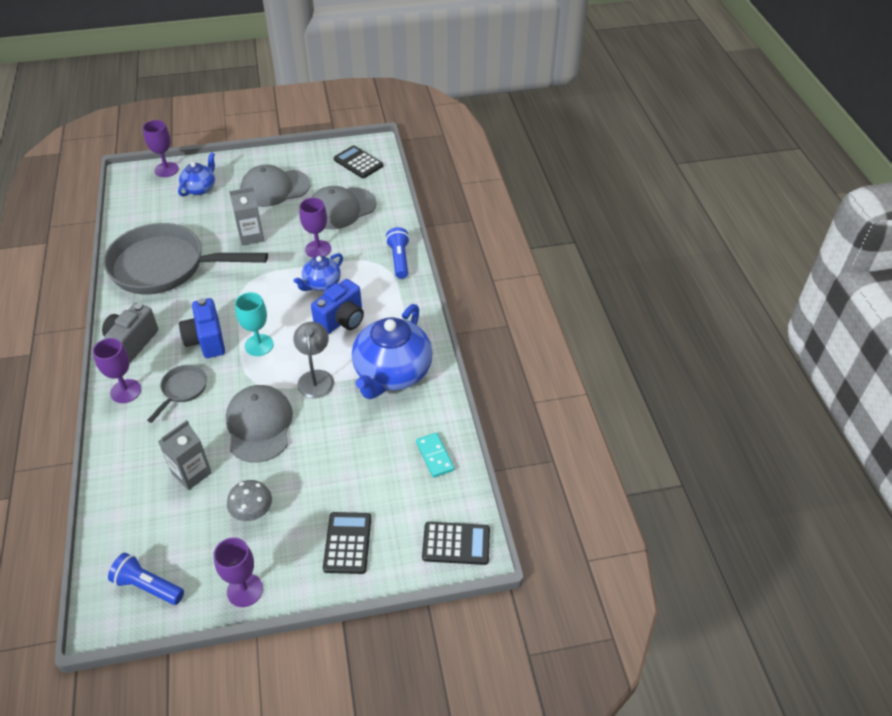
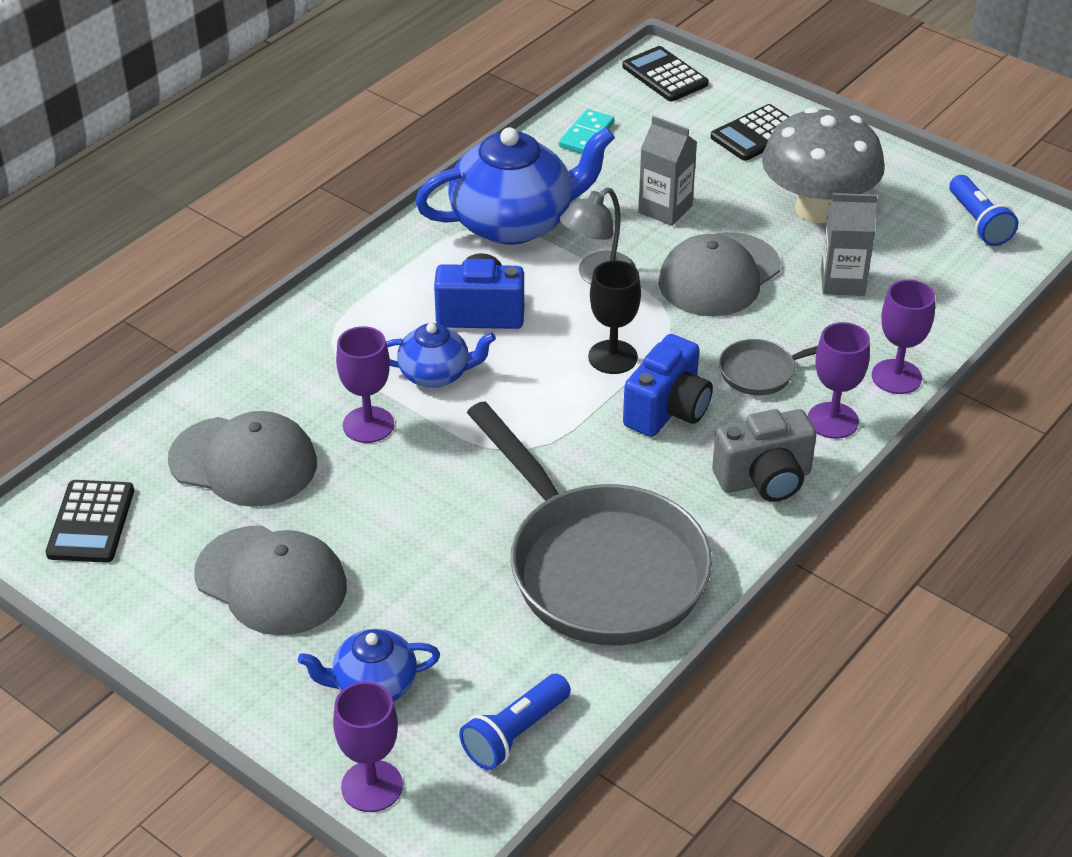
camera: 130 degrees left, 5 degrees down
(245, 590) = (889, 164): purple goblet -> purple goblet (896, 377)
(251, 236) = (421, 519): grey carton -> grey carton (665, 209)
(253, 512) = (817, 210): grey mushroom -> grey mushroom, size x2.01
(259, 345) = (612, 357): turquoise goblet -> black goblet
(399, 259) = (300, 331): blue flashlight -> blue flashlight (514, 734)

